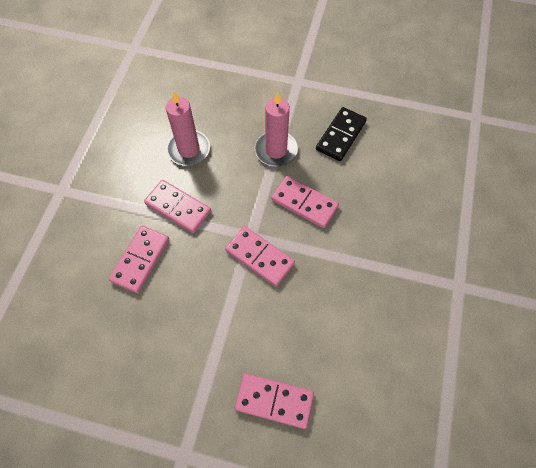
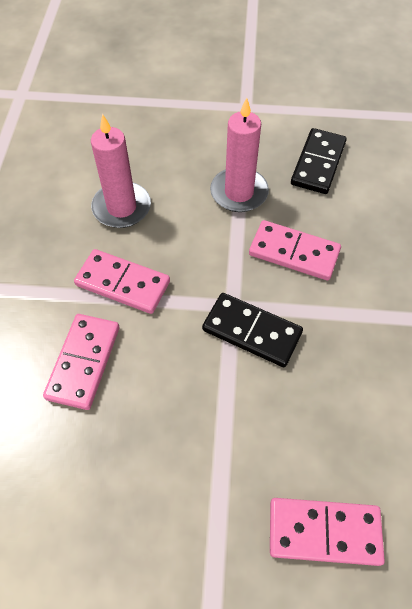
camera: 10 degrees left, 5 degrees down
(260, 257) = (252, 331): pink domino -> black domino

